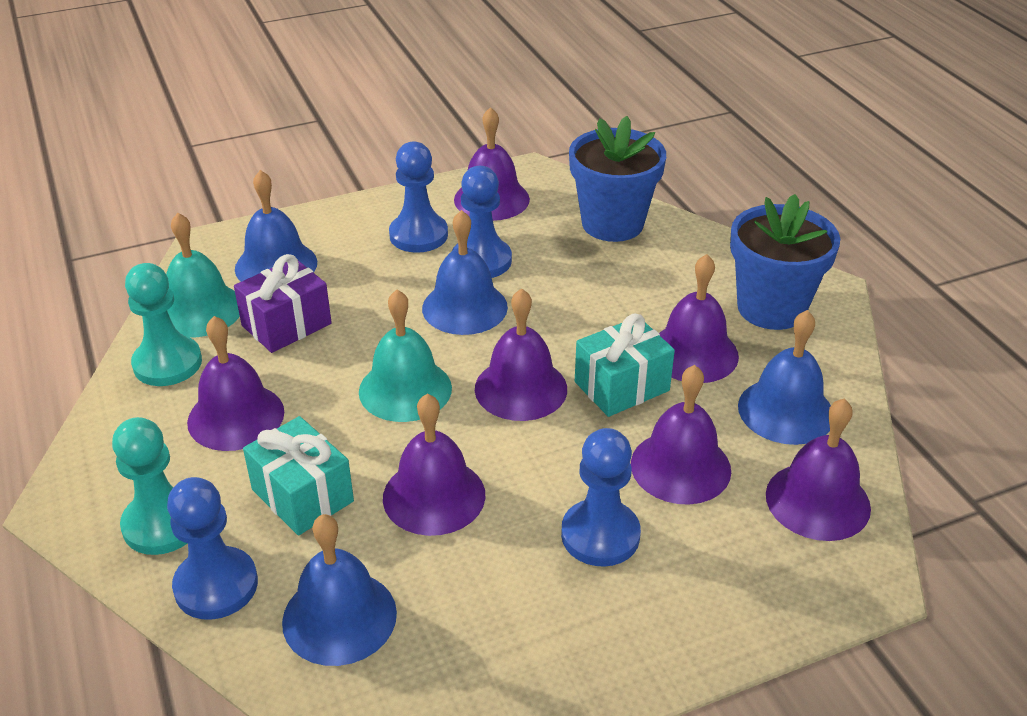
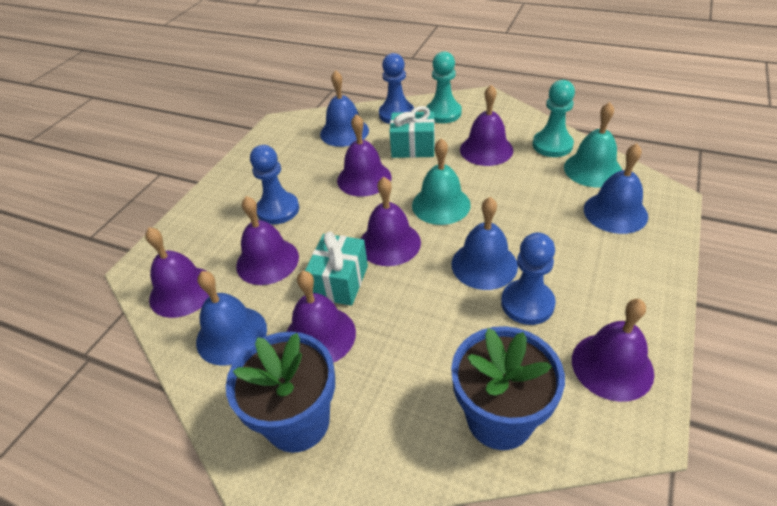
camera: 140 degrees right, 5 degrees up
(286, 324) = (545, 191): purple gift -> none
(418, 235) = (593, 291): blue pawn -> none

